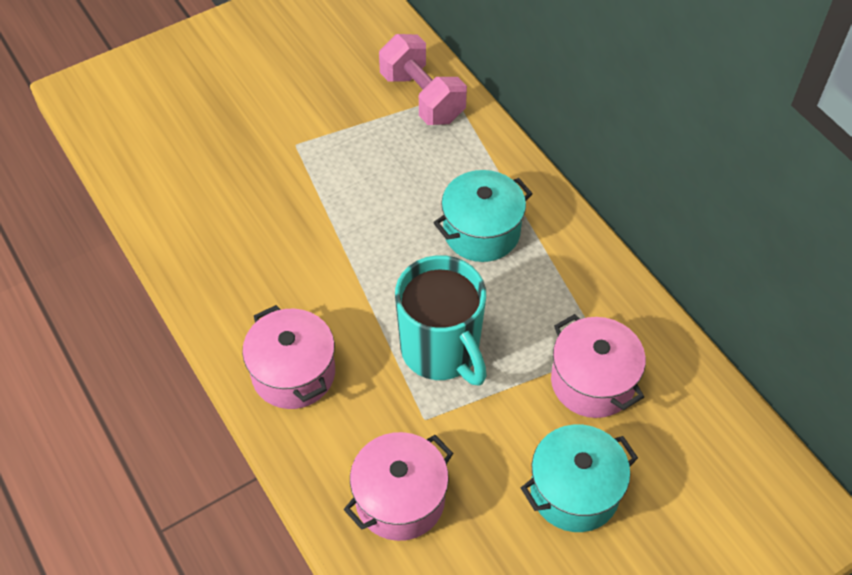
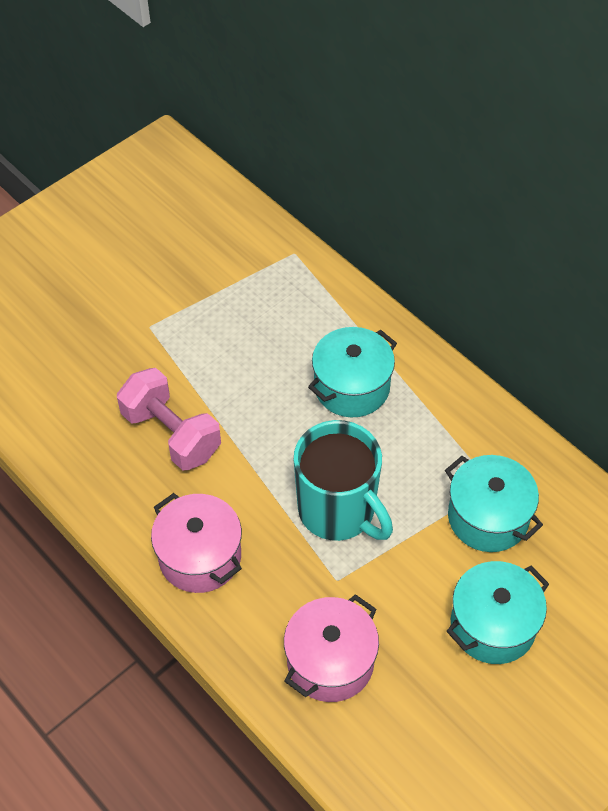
camera: 10 degrees left, 0 degrees up
(422, 97) = (265, 260): pink dumbbell -> pink dumbbell (171, 434)
(592, 382) = (488, 517): pink pot -> turquoise pot

